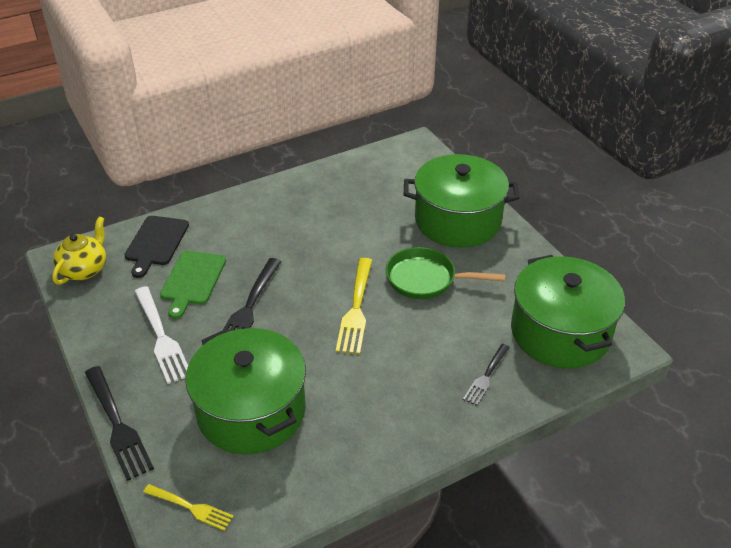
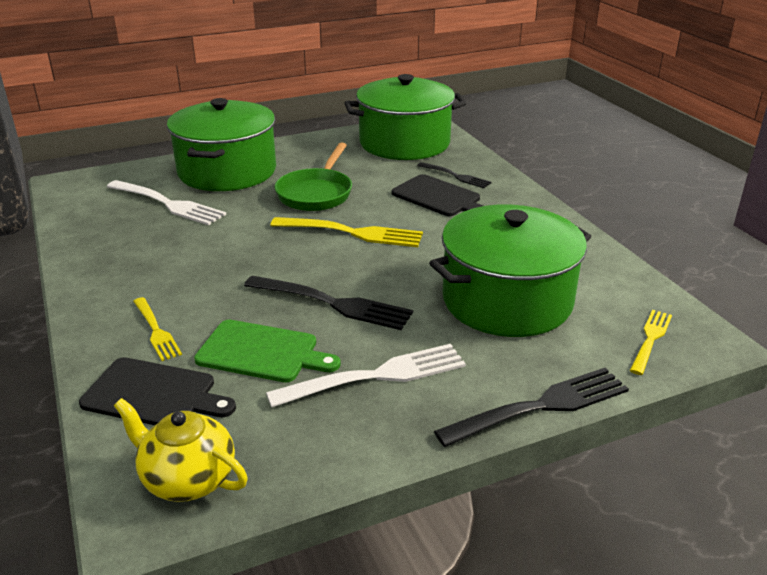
camera: 85 degrees left, 10 degrees down
(219, 230) = (155, 330): none -> yellow fork
(391, 200) = (167, 204): none -> white fork
(434, 363) = (438, 197): none -> black cutting board

